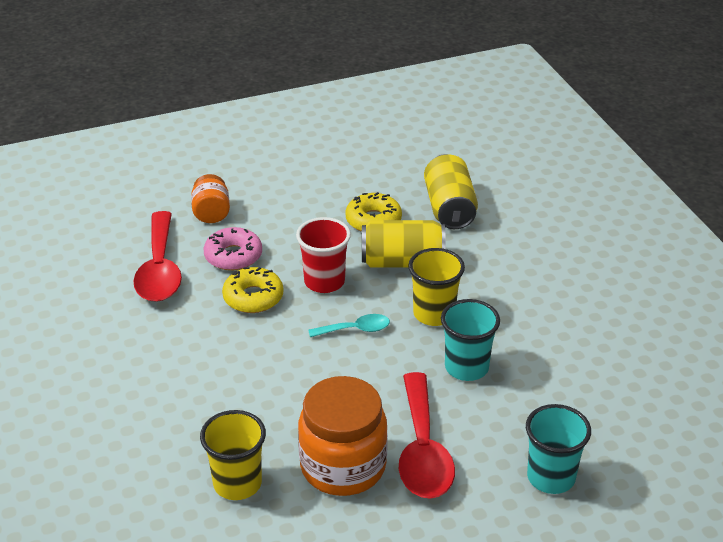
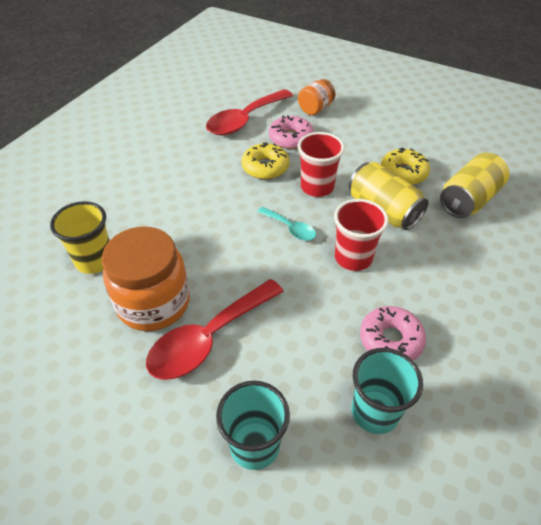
camera: 50 degrees right, 10 degrees up
(434, 314) = (353, 258): yellow cup -> red cup
(466, 367) = (320, 310): turquoise cup -> turquoise cup (375, 412)
(536, 347) = (390, 340): none -> pink donut

